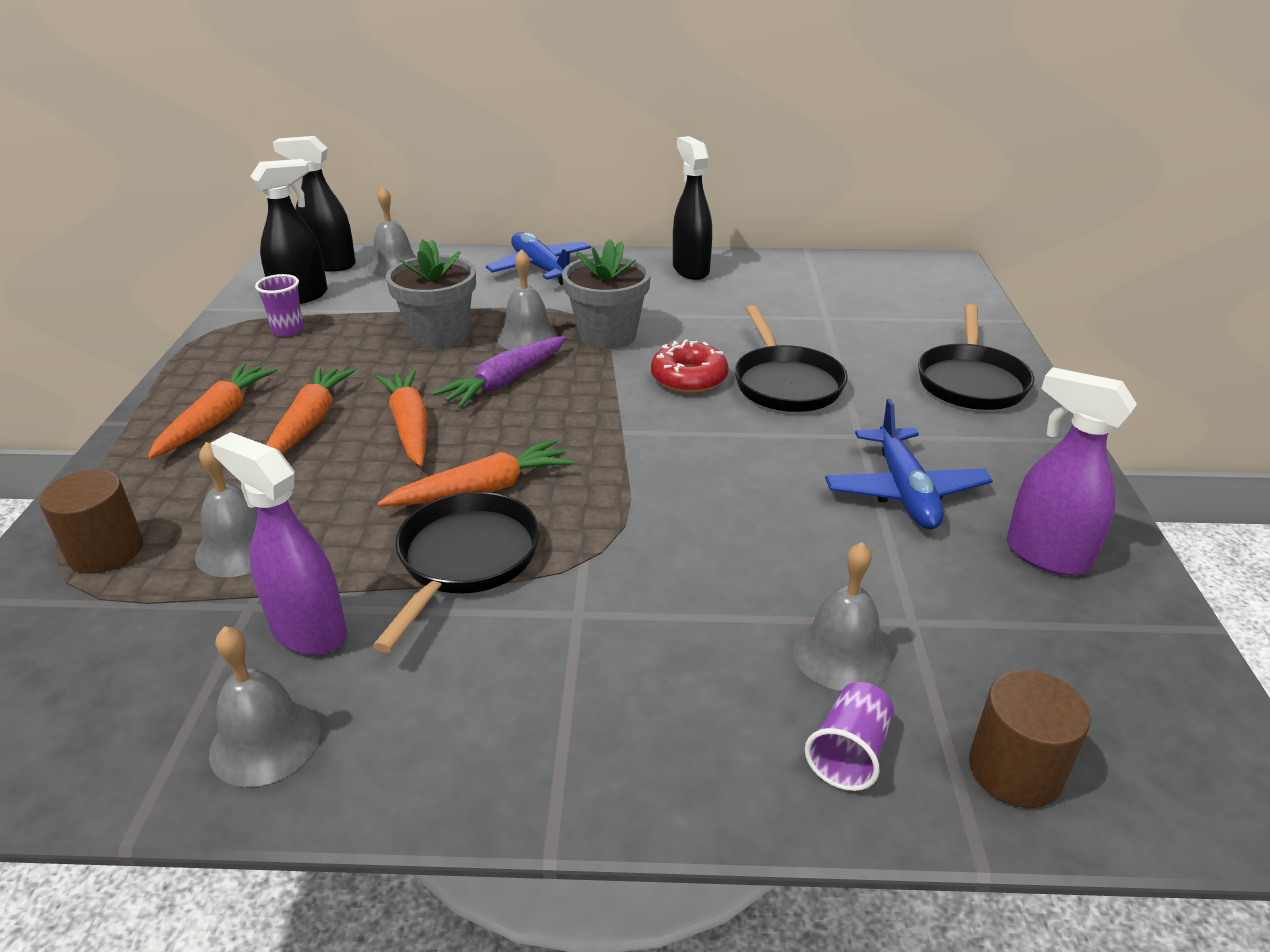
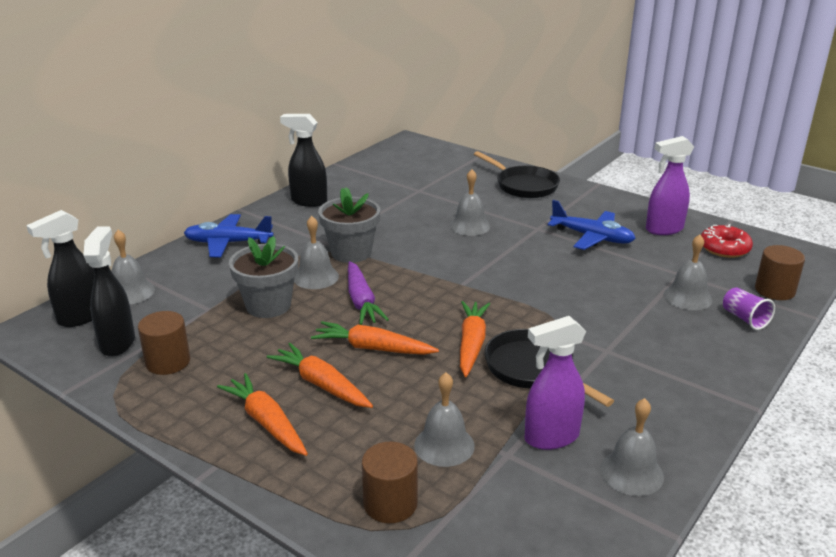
camera: 55 degrees left, 5 degrees down
(288, 330) = (168, 362): purple cup -> brown cylinder
(689, 378) = (431, 247): red donut -> red donut (724, 248)
(785, 383) = (469, 226): black pan -> grey bell

